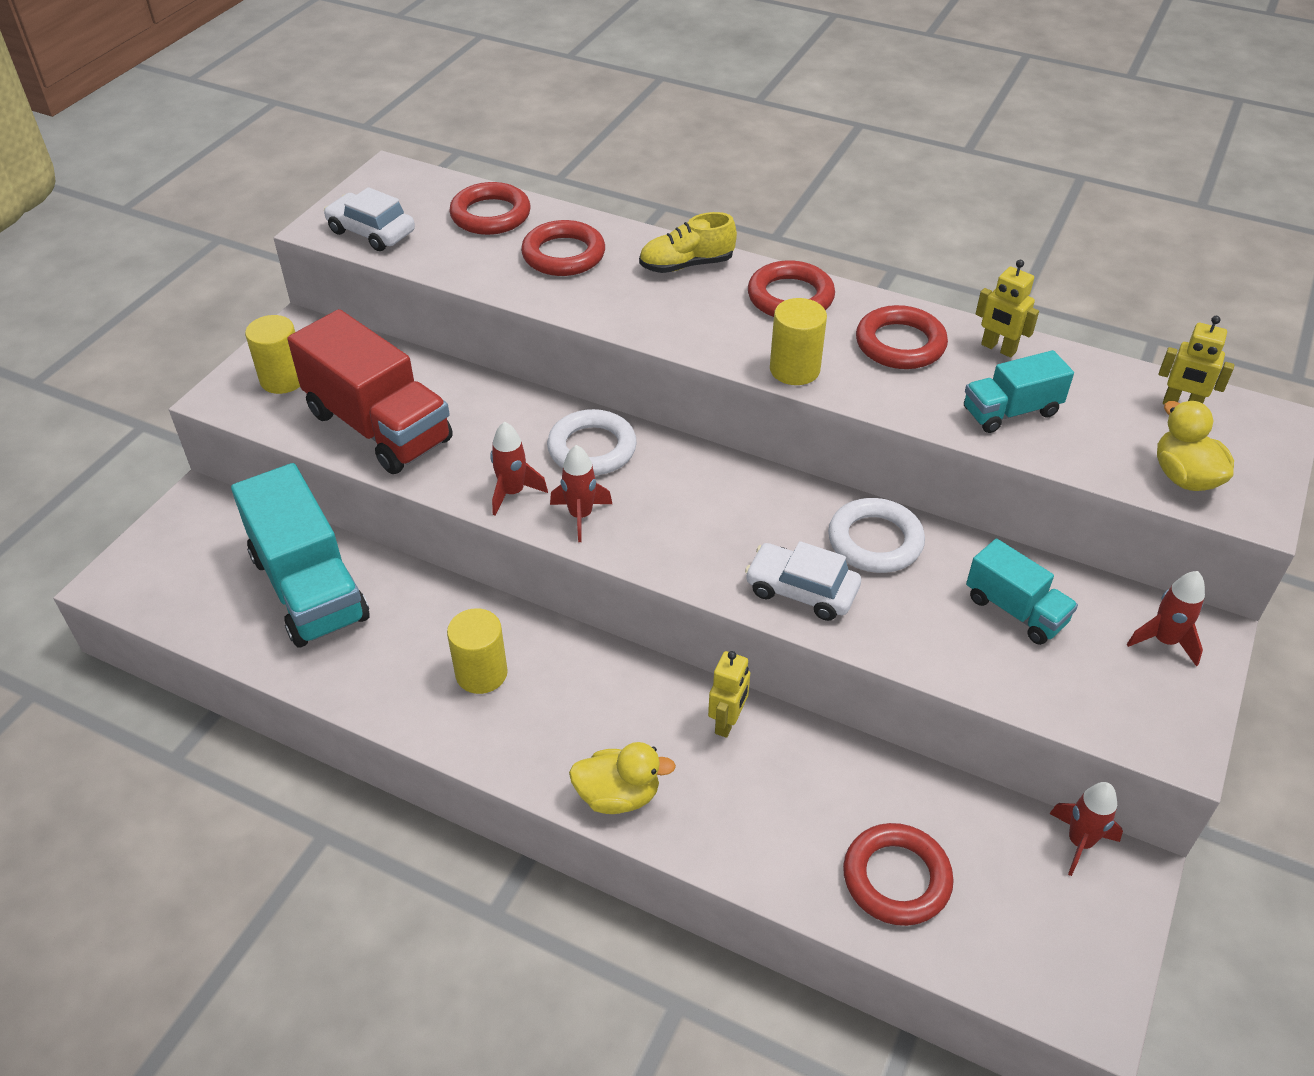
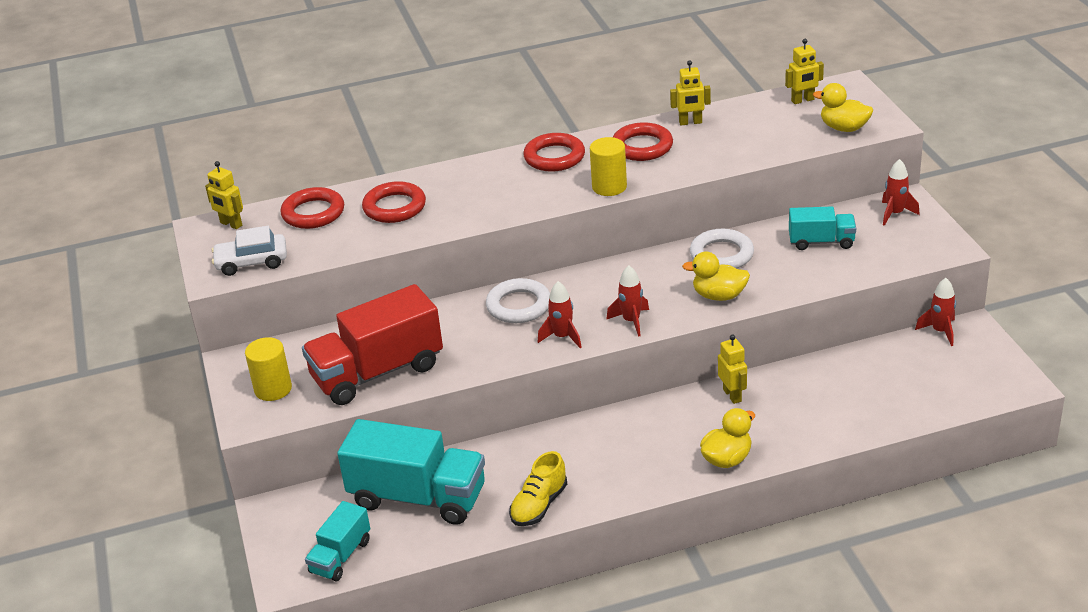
camera: 40 degrees left, 10 degrees down
(379, 427) = (377, 372): red truck -> red truck turned 150 degrees clockwise
(413, 183) = (231, 224): none -> yellow robot
(481, 673) = (580, 463): yellow cylinder -> none
(512, 492) = (509, 351): red rocket -> red rocket (631, 321)
(686, 265) = (474, 173): yellow shoe -> yellow shoe (539, 505)
(801, 590) = (719, 296): white car -> yellow duck
(896, 878) = (889, 398): red ring -> none
(1010, 412) = (736, 145): turquoise truck -> turquoise truck (340, 556)

